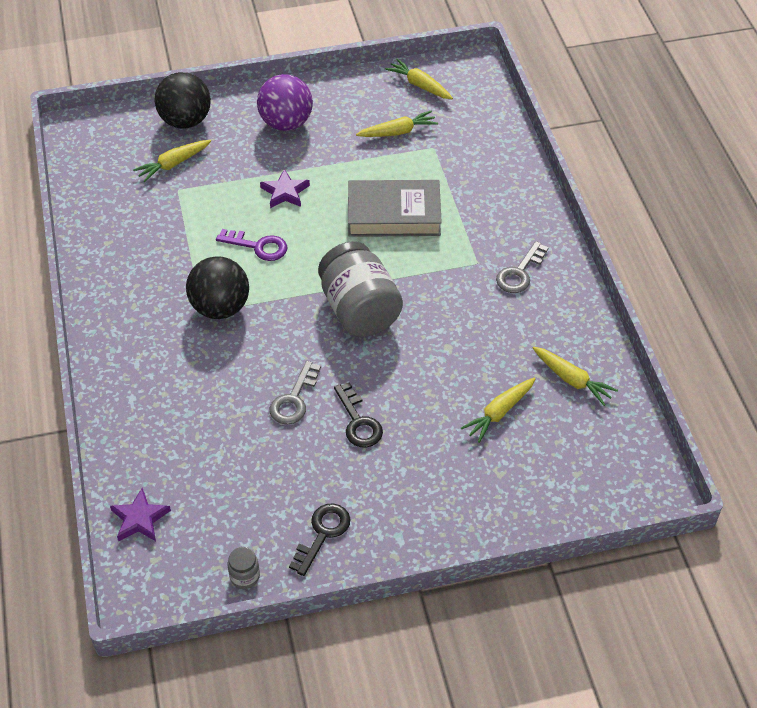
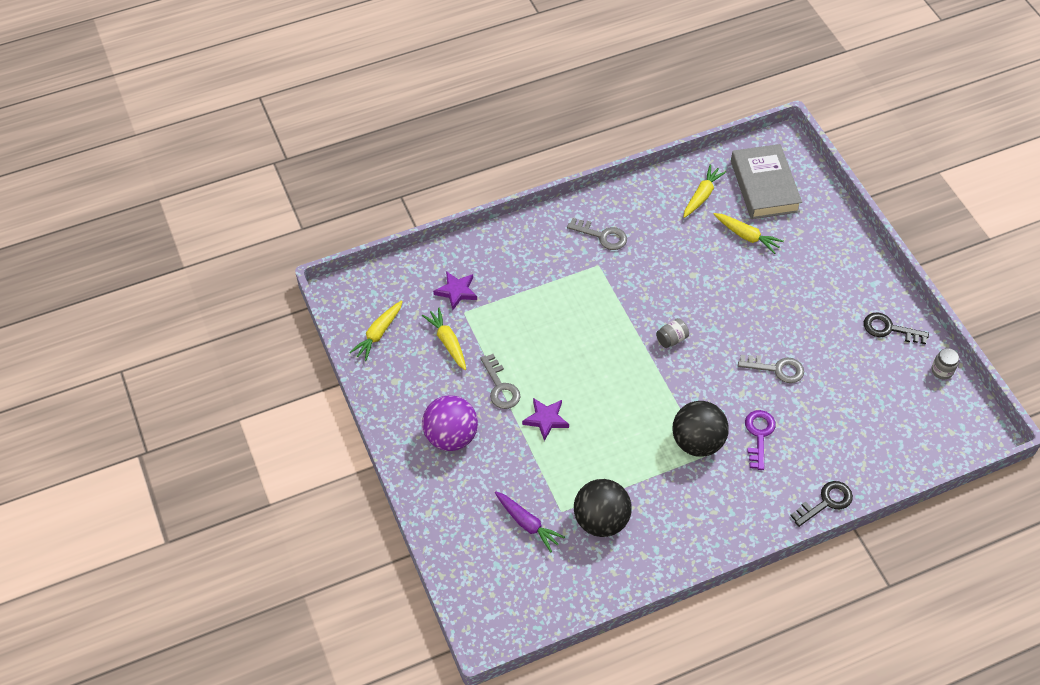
camera: 100 degrees left, 5 degrees up
(140, 519) = (922, 450): purple star -> purple star (456, 291)
(173, 164) = (527, 524): yellow carrot -> purple carrot
(185, 121) = (462, 528): black ball -> black ball (601, 520)
(258, 246) = (618, 427): purple key -> purple key (759, 435)
(333, 164) = (500, 387): none -> grey key
(358, 422) = (784, 322): black key -> black key (826, 502)
(359, 310) = (671, 339): grey jar -> grey jar, size x0.40
(394, 214) = (555, 330): grey book -> grey book (764, 186)

